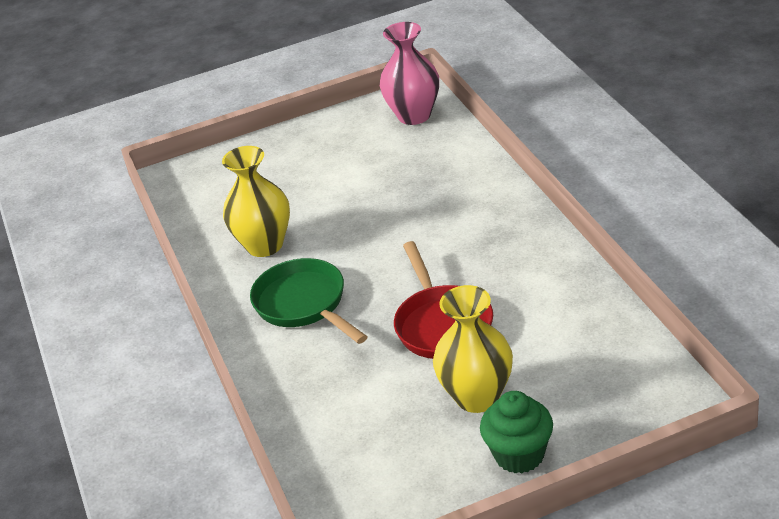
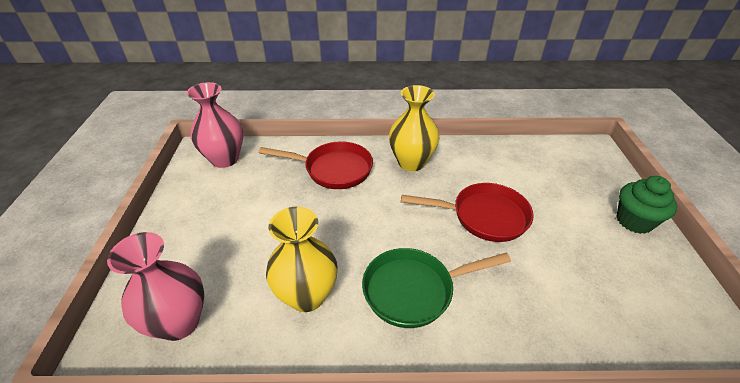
camera: 75 degrees left, 5 degrees up
(207, 195) = (179, 322): none -> pink vase
(449, 190) = (333, 169): none -> red pan
(477, 397) = (570, 222): yellow vase -> yellow vase (411, 162)

